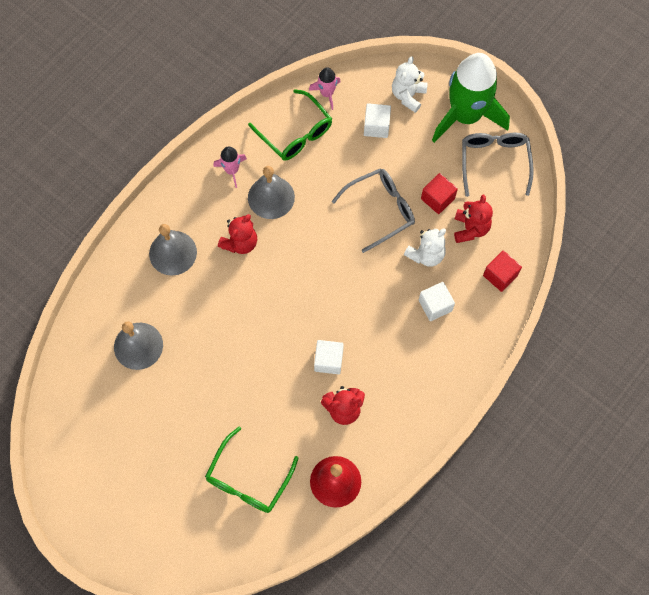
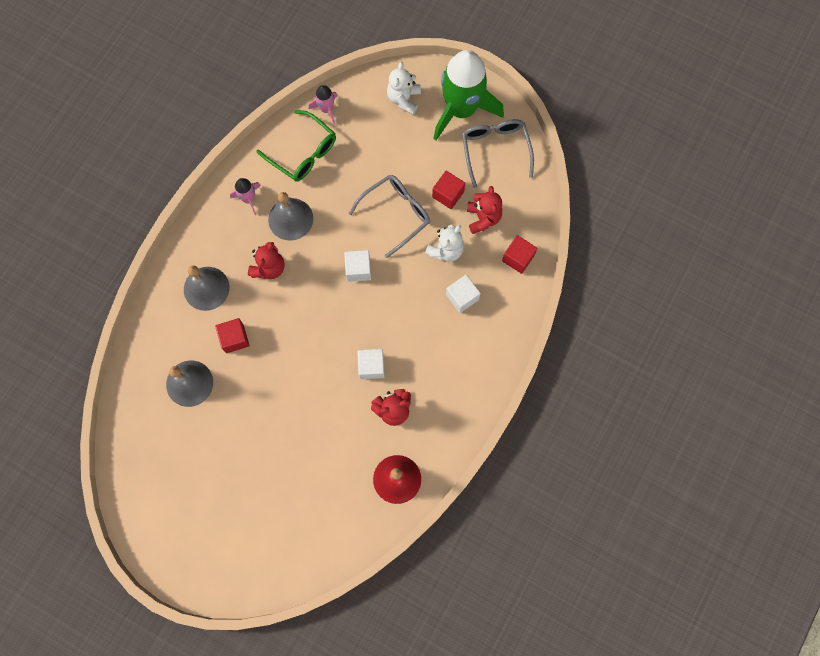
camera: 10 degrees left, 5 degrees up
(192, 308) = (234, 338): none -> red cube
(248, 479) = (315, 491): green glasses -> none
(376, 126) = (379, 134): white cube -> white cube (358, 269)

